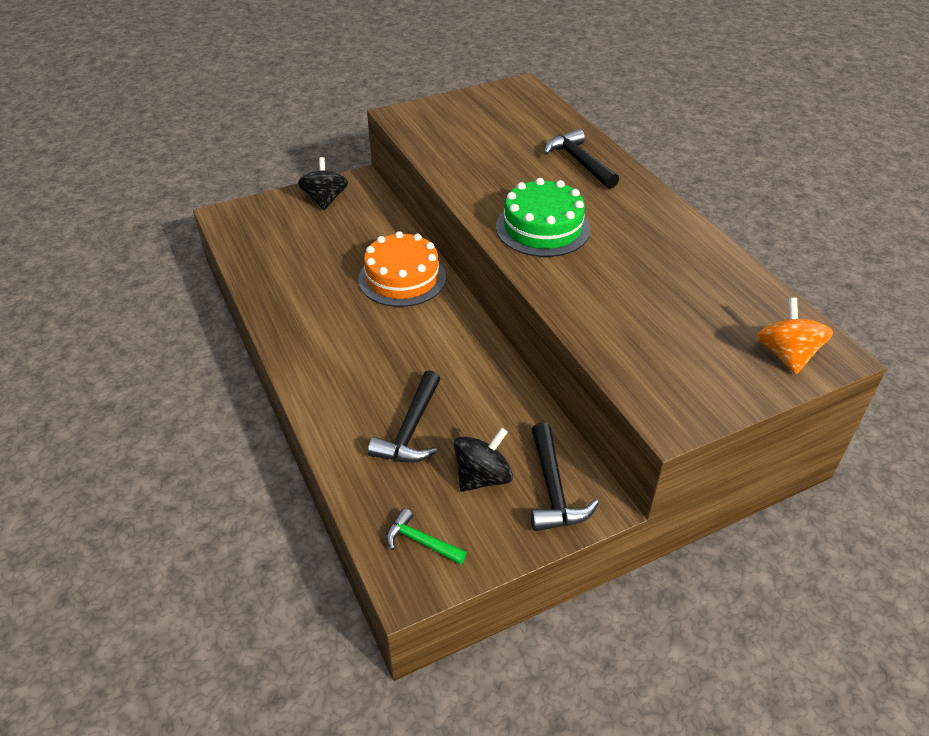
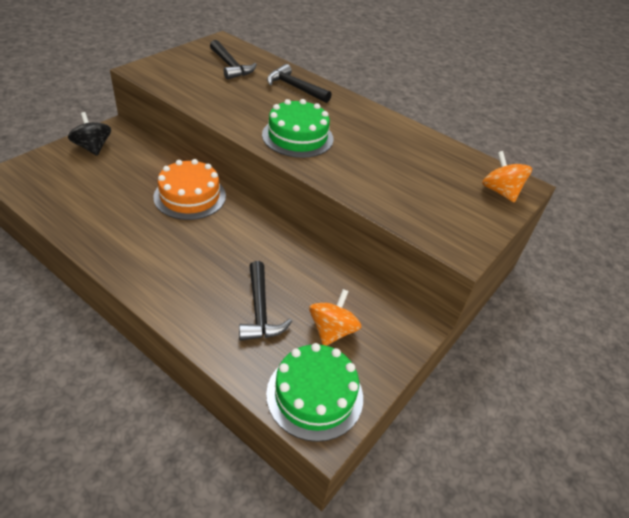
camera: 30 degrees left, 0 degrees up
(420, 541) = (315, 395): green hammer -> green cake
(482, 477) = (332, 330): black spinning top -> orange spinning top
(553, 490) = (385, 324): black hammer -> black hammer (231, 66)

